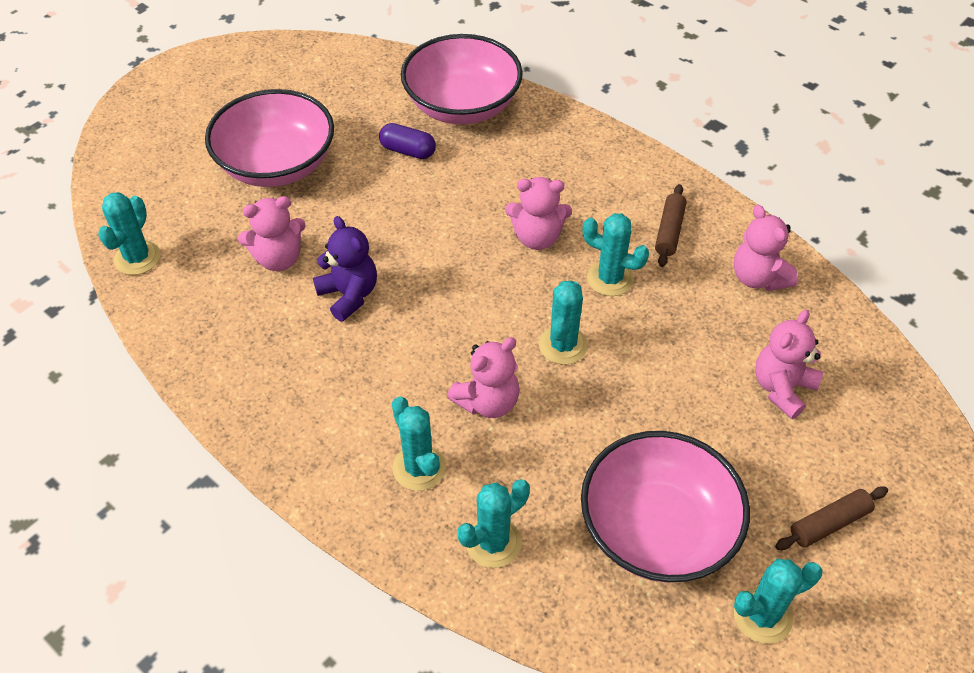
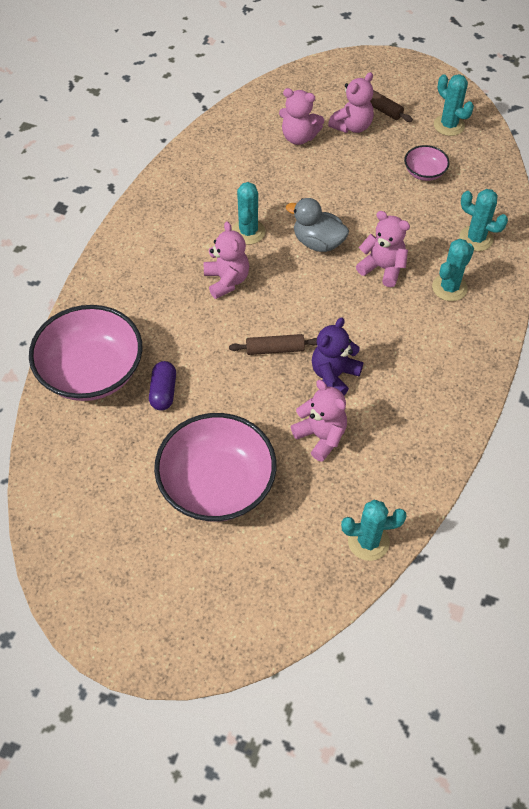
camera: 110 degrees left, 5 degrees up
(563, 345) = (318, 242): turquoise cactus -> grey duck
(657, 529) = (424, 172): pink bowl -> pink bowl, size x0.47
(669, 231) = (189, 210): brown rolling pin -> brown rolling pin (275, 349)
(758, 278) = (213, 160): pink teddy bear -> pink teddy bear (352, 126)

